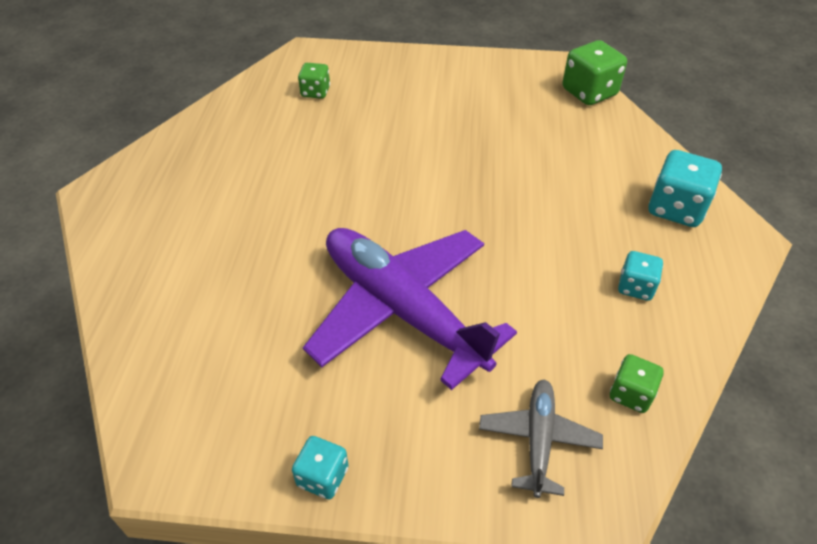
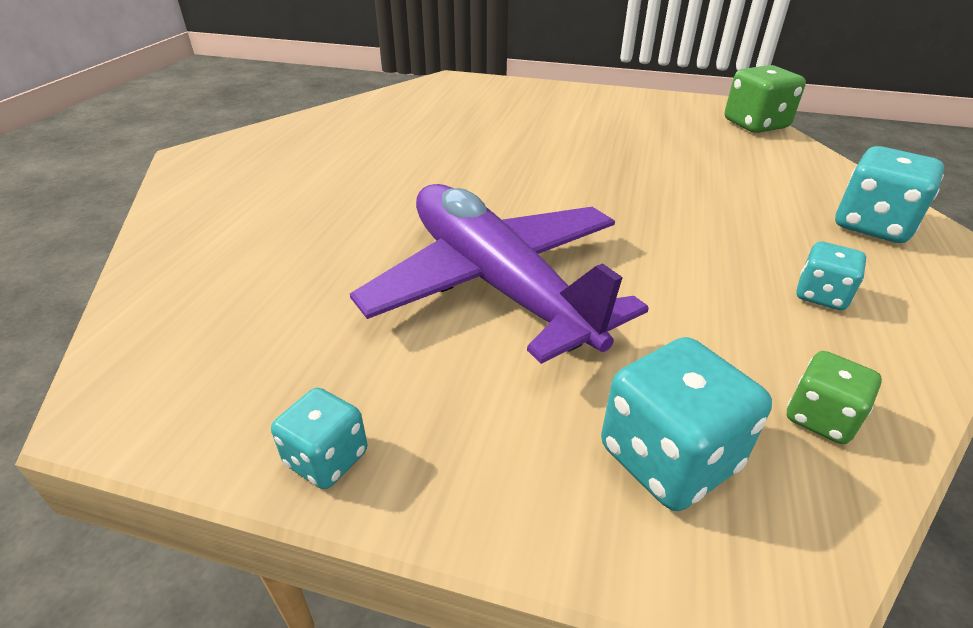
camera: 10 degrees right, 10 degrees down
(315, 92) = (451, 104): green dice -> none
(538, 439) = (668, 458): grey plane -> turquoise dice

